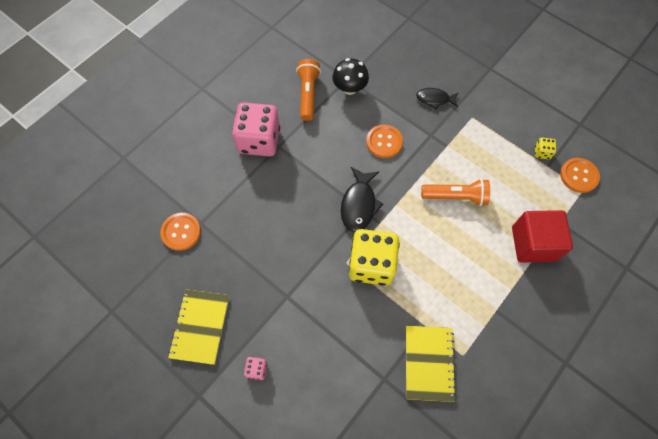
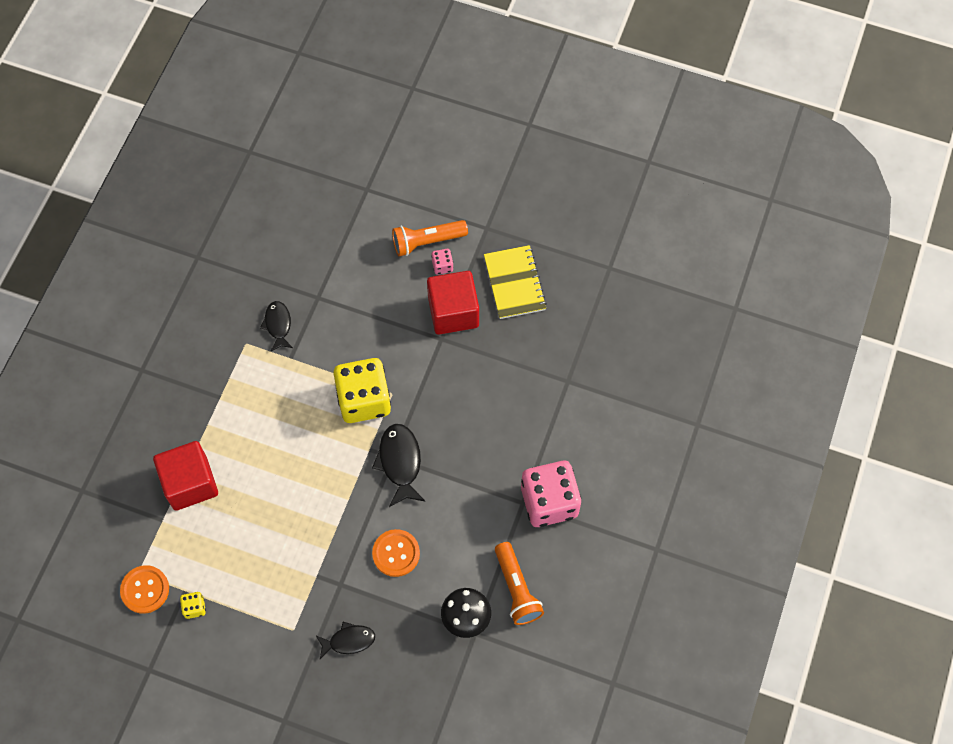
camera: 160 degrees right, 0 degrees up
(181, 232) = (583, 365): orange button -> none
(266, 318) = (453, 312): none -> red cube
(429, 363) = (278, 325): yellow notebook -> black fish
(455, 197) = (290, 510): orange flashlight -> orange flashlight (427, 242)

